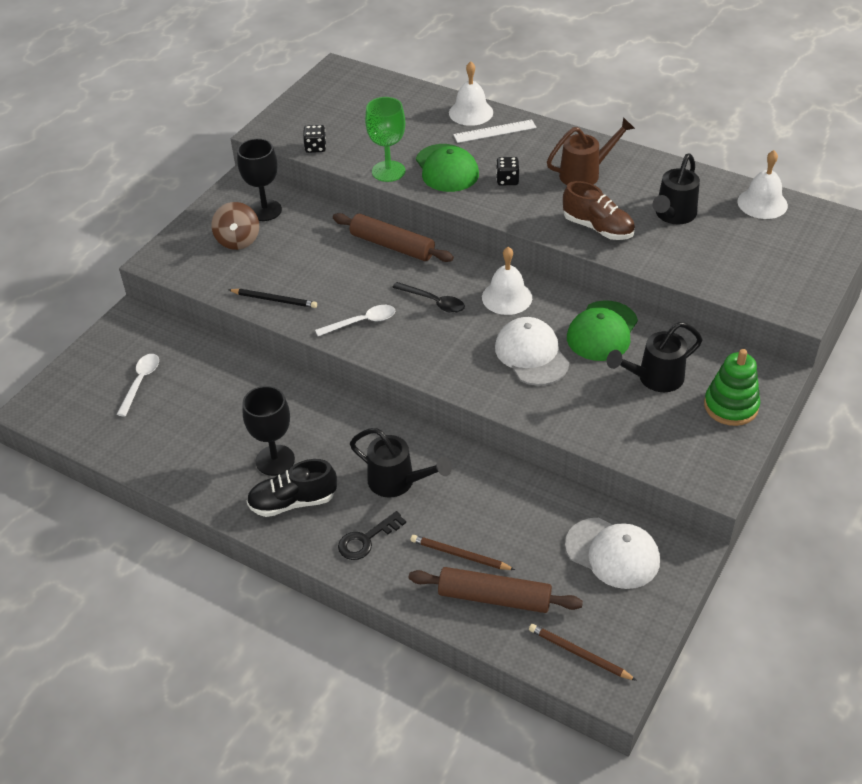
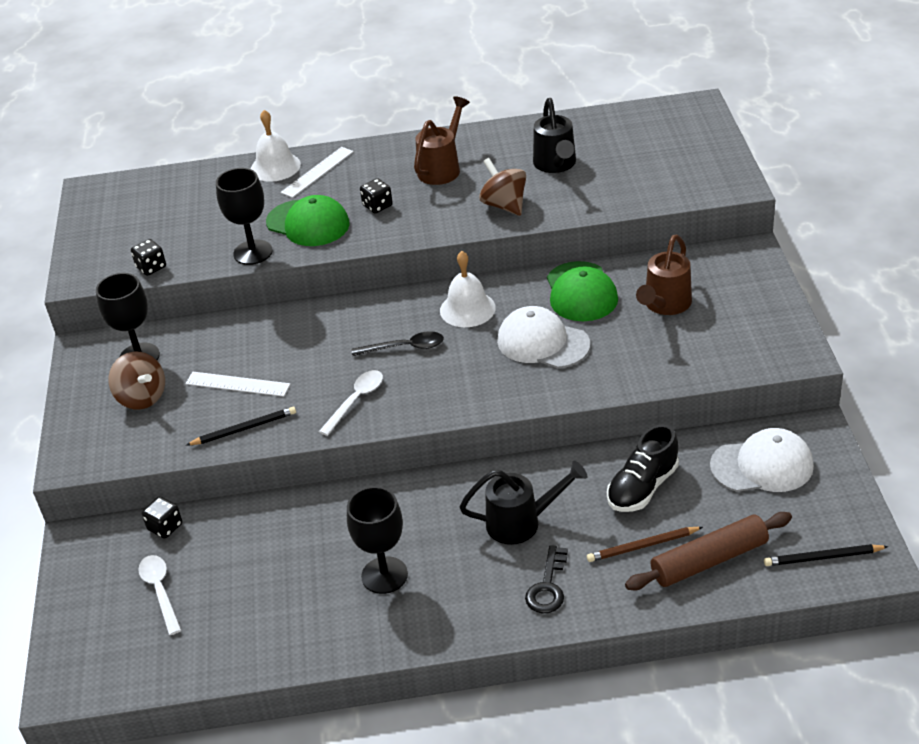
camera: 35 degrees left, 5 degrees down
(184, 340) = (165, 527): none -> black dice
(293, 502) = (443, 599): black shoe -> black shoe (642, 487)
(302, 265) = (237, 384): none -> white ruler
(388, 171) = (253, 252): green goblet -> black goblet
(392, 246) = (309, 322): brown rolling pin -> none
(579, 654) = (823, 558): brown pencil -> black pencil
(598, 228) = (504, 205): brown shoe -> brown spinning top
(655, 378) = (665, 305): black watering can -> brown watering can
(731, 406) = (746, 292): green stacking toy -> none
(762, 203) = (616, 121): white bell -> none

